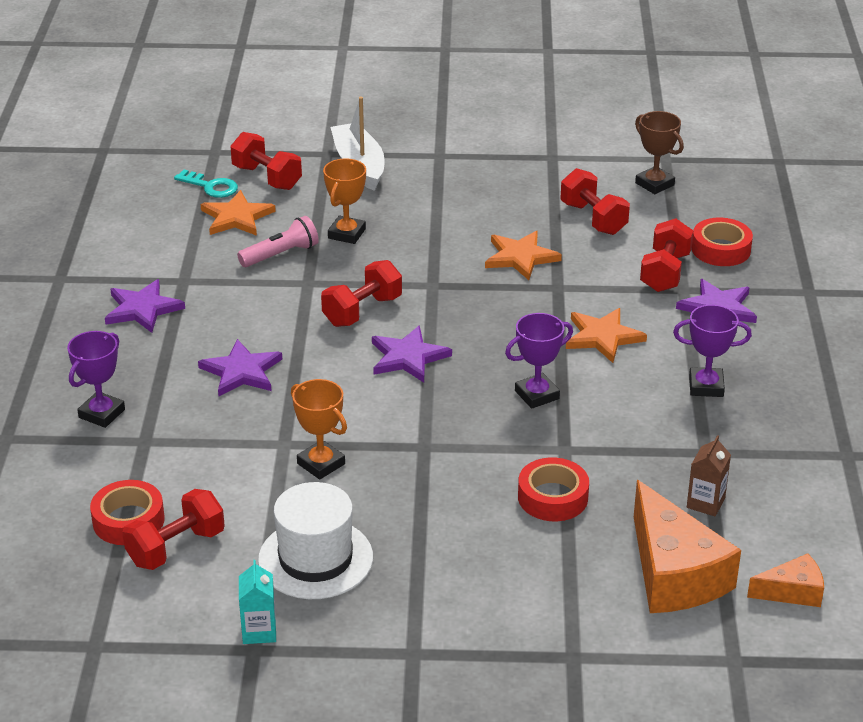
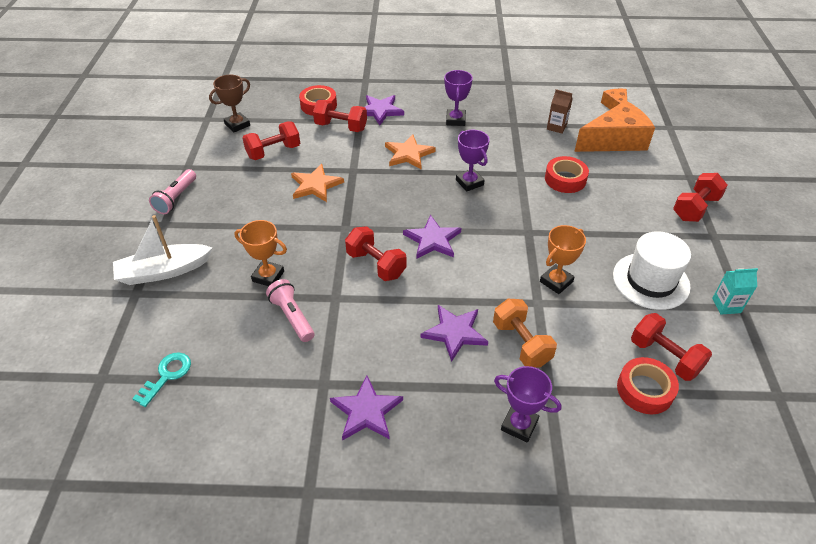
camera: 90 degrees left, 10 degrees up
(217, 424) = (521, 343): none -> orange dumbbell
(236, 217) = (226, 351): orange star -> none
(267, 178) = (164, 333): red dumbbell -> red dumbbell (695, 208)
(487, 157) = (176, 198): none -> pink flashlight

